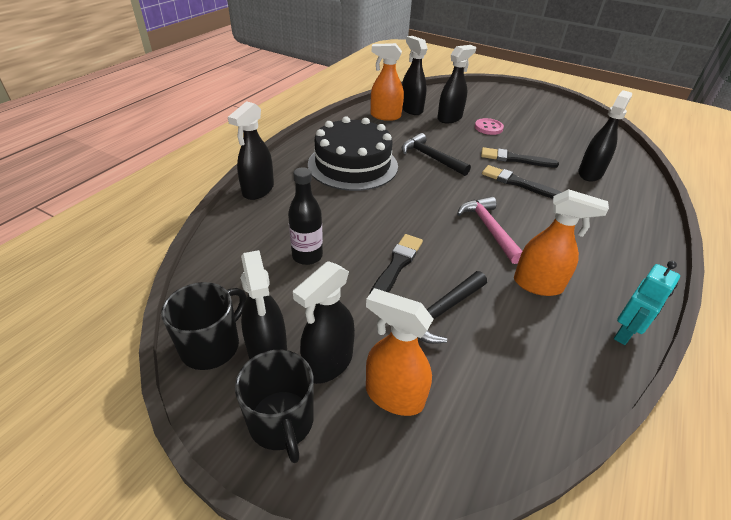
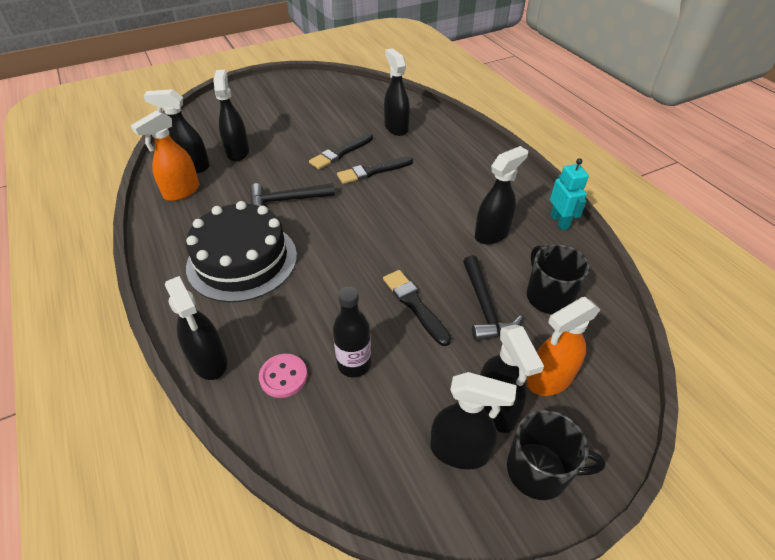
camera: 55 degrees left, 5 degrees up
(211, 346) = (424, 497): black mug -> black mug (548, 296)
(488, 128) = (280, 139): pink button -> pink button (283, 376)
(489, 228) = (413, 222): pink hammer -> none
(538, 285) = (492, 234): orange spray bottle -> black spray bottle

